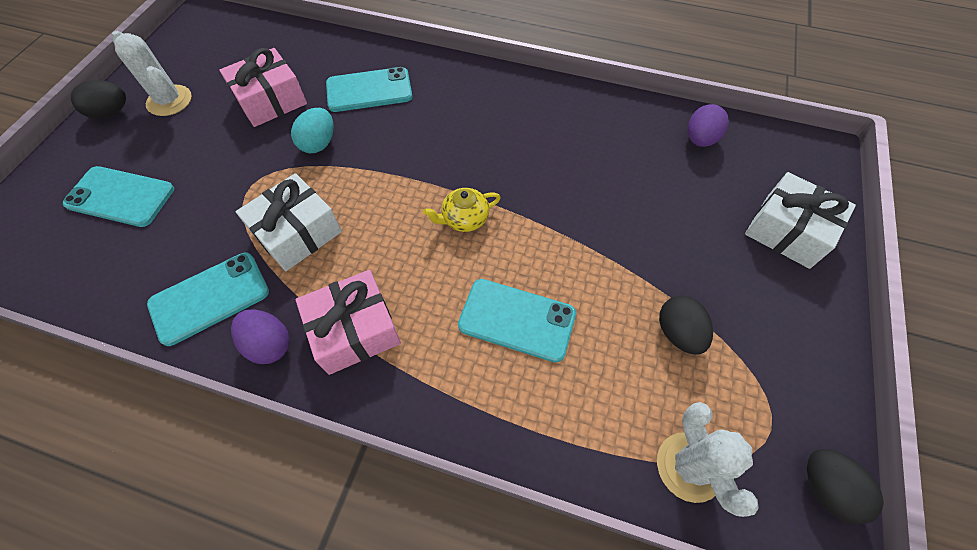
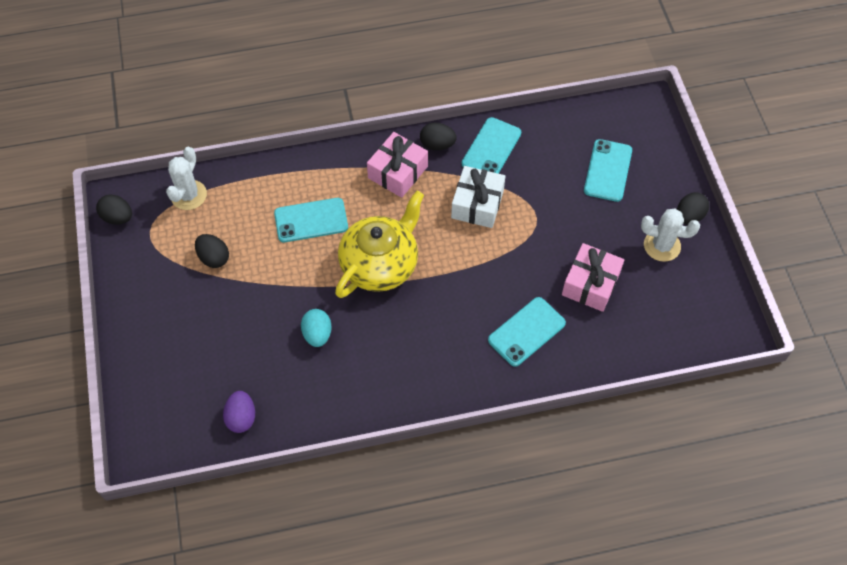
camera: 150 degrees right, 0 degrees up
(120, 197) = (608, 170): turquoise phone -> turquoise phone turned 60 degrees counterclockwise
(269, 344) = (437, 145): purple egg -> black egg
(319, 143) = (521, 268): turquoise egg -> turquoise egg (317, 334)
(464, 219) = (380, 264): yellow teapot -> yellow teapot, size x2.27
(689, 466) = (188, 195): white cactus -> white cactus turned 60 degrees clockwise
(787, 231) = (158, 363): white gift -> none

